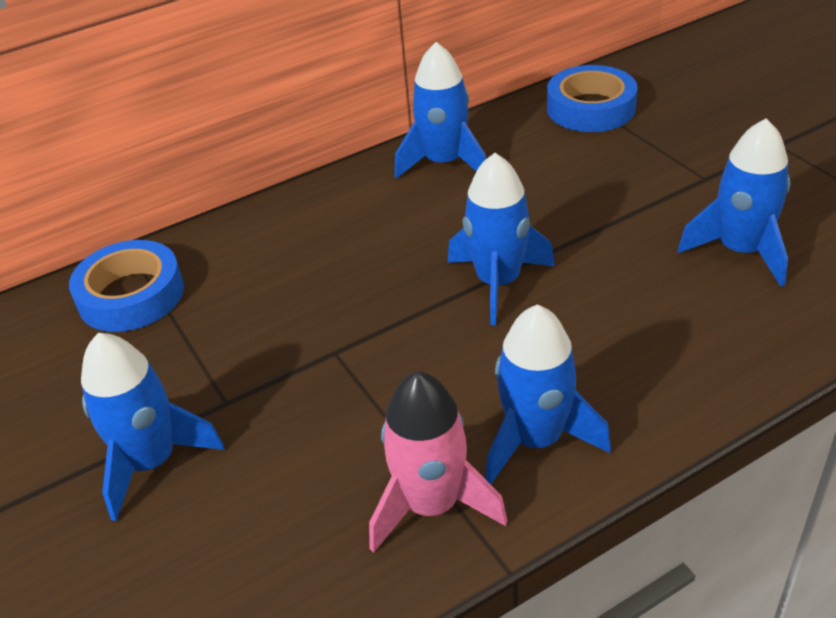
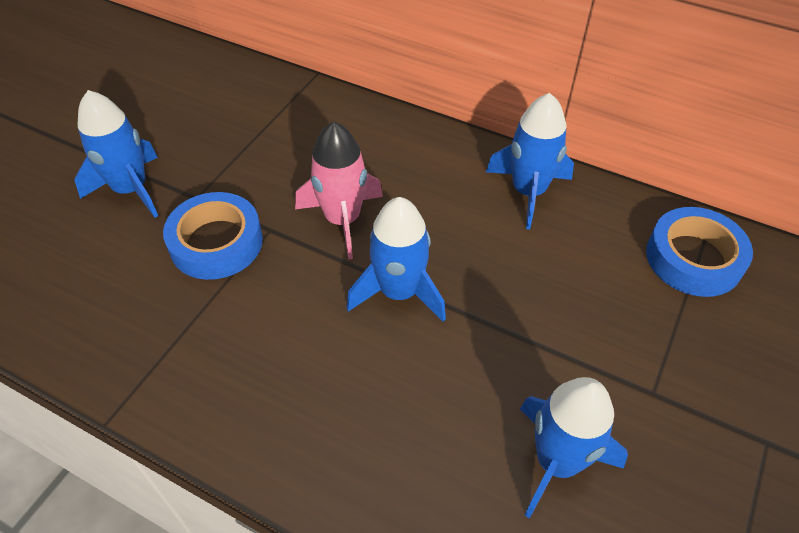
camera: 55 degrees right, 10 degrees up
(131, 295) = (270, 102): blue tape -> blue tape (216, 242)
(431, 505) = (147, 351): pink rocket -> pink rocket (342, 220)
(535, 440) = (235, 389): blue rocket -> none

